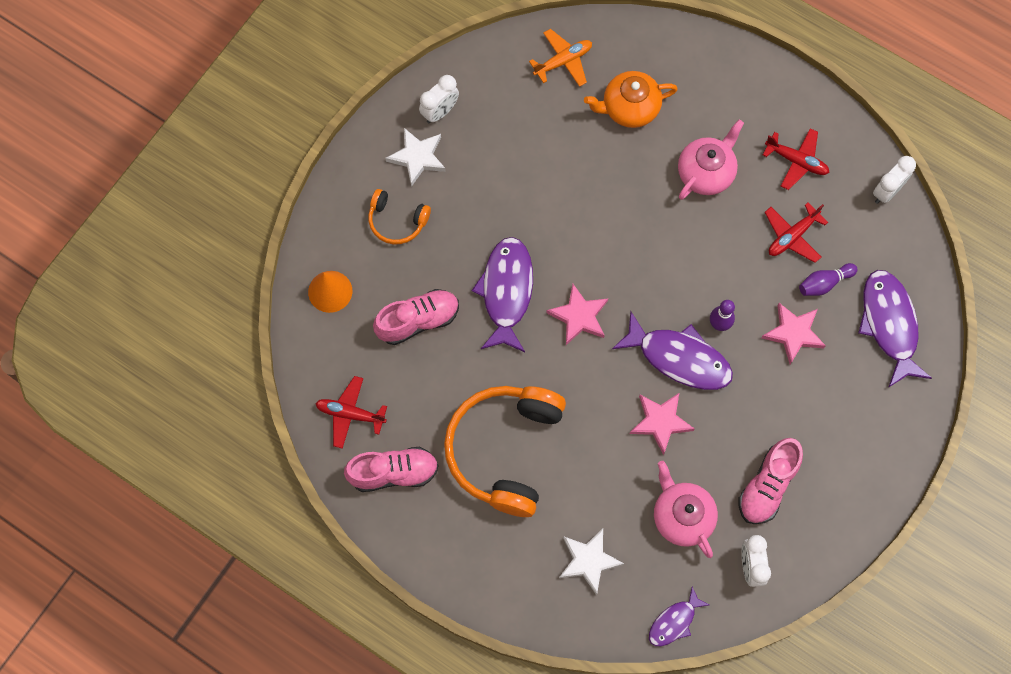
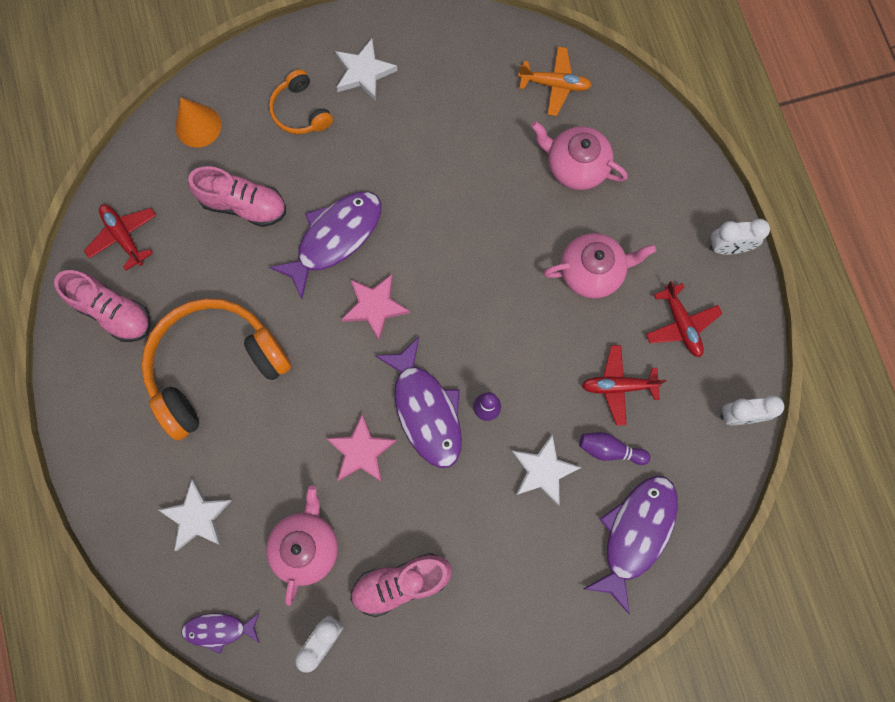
camera: 40 degrees right, 5 degrees up
(440, 112) = (415, 49): white clock -> white clock (728, 247)
(629, 108) = (575, 166): orange teapot -> pink teapot
(793, 333) = (543, 470): pink star -> white star

